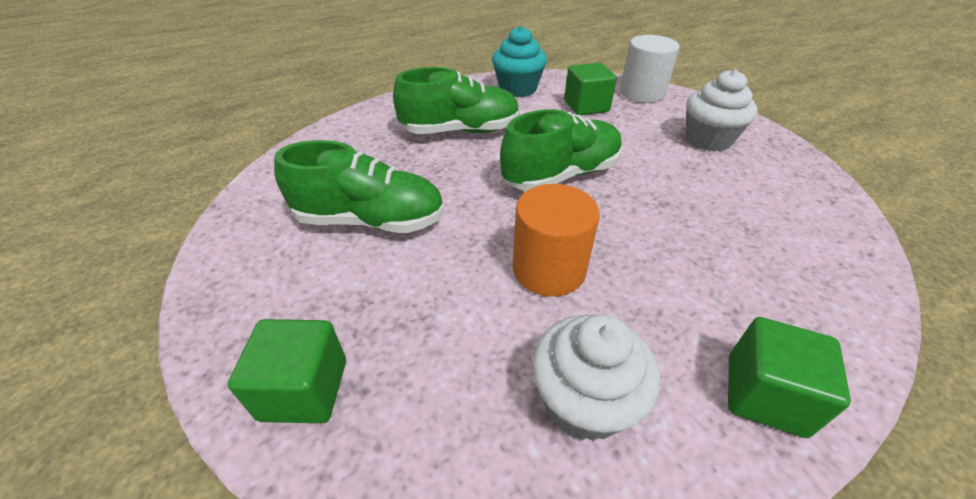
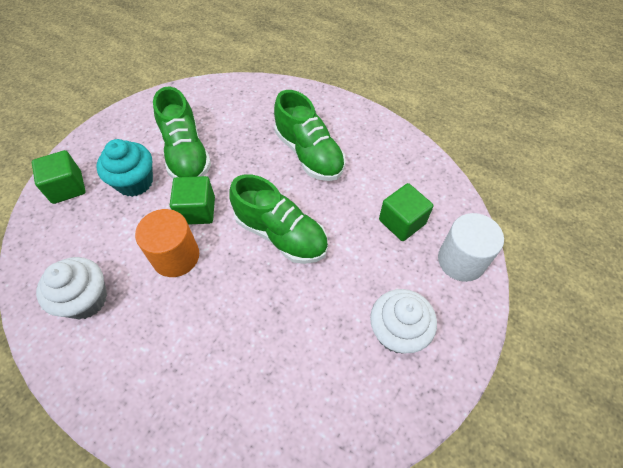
camera: 65 degrees right, 15 degrees up
(518, 89) = (402, 163): turquoise cupcake -> turquoise cupcake (135, 182)
(765, 395) = (111, 389): green cube -> green cube (197, 210)

